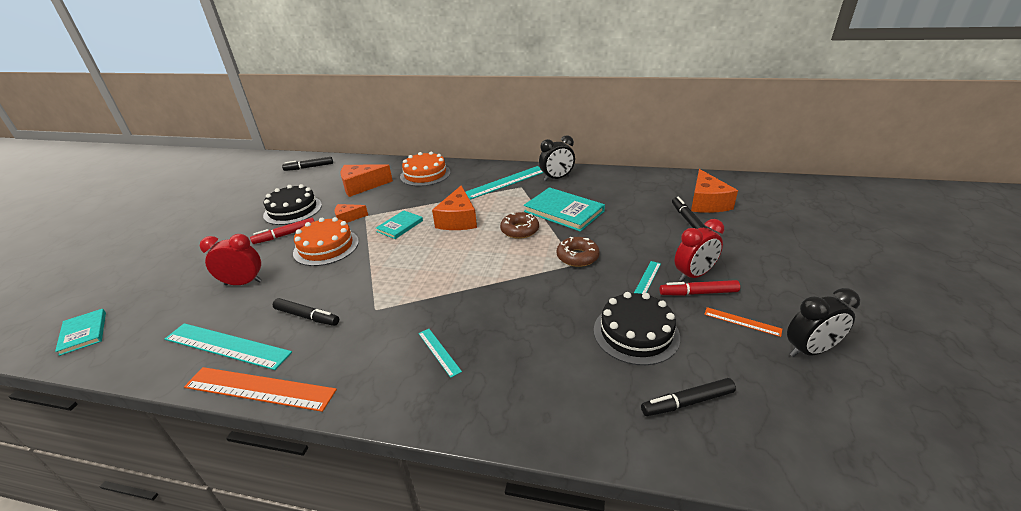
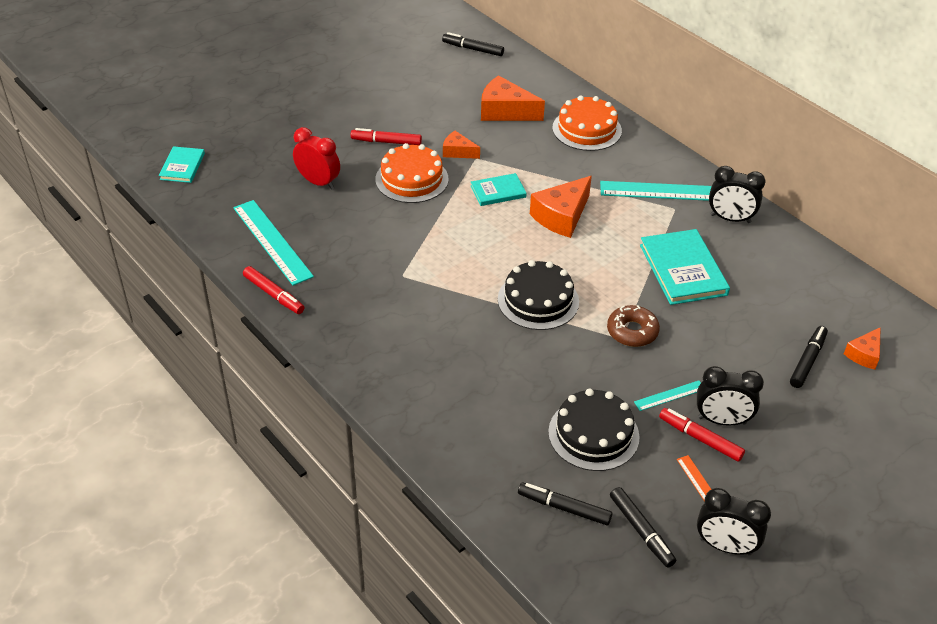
camera: 35 degrees right, 10 degrees up
(259, 388) = (273, 294): orange ruler -> red marker
(293, 210) = (414, 110): black cake -> black cake (538, 300)
(307, 316) = (345, 249): black marker -> black marker (641, 530)
(439, 352) = (419, 346): turquoise ruler -> none
(519, 230) = (610, 266): brown donut -> none
(694, 275) = (722, 420): red clock -> black clock
(707, 202) = (864, 354): orange cheese -> orange cheese, size x0.57

